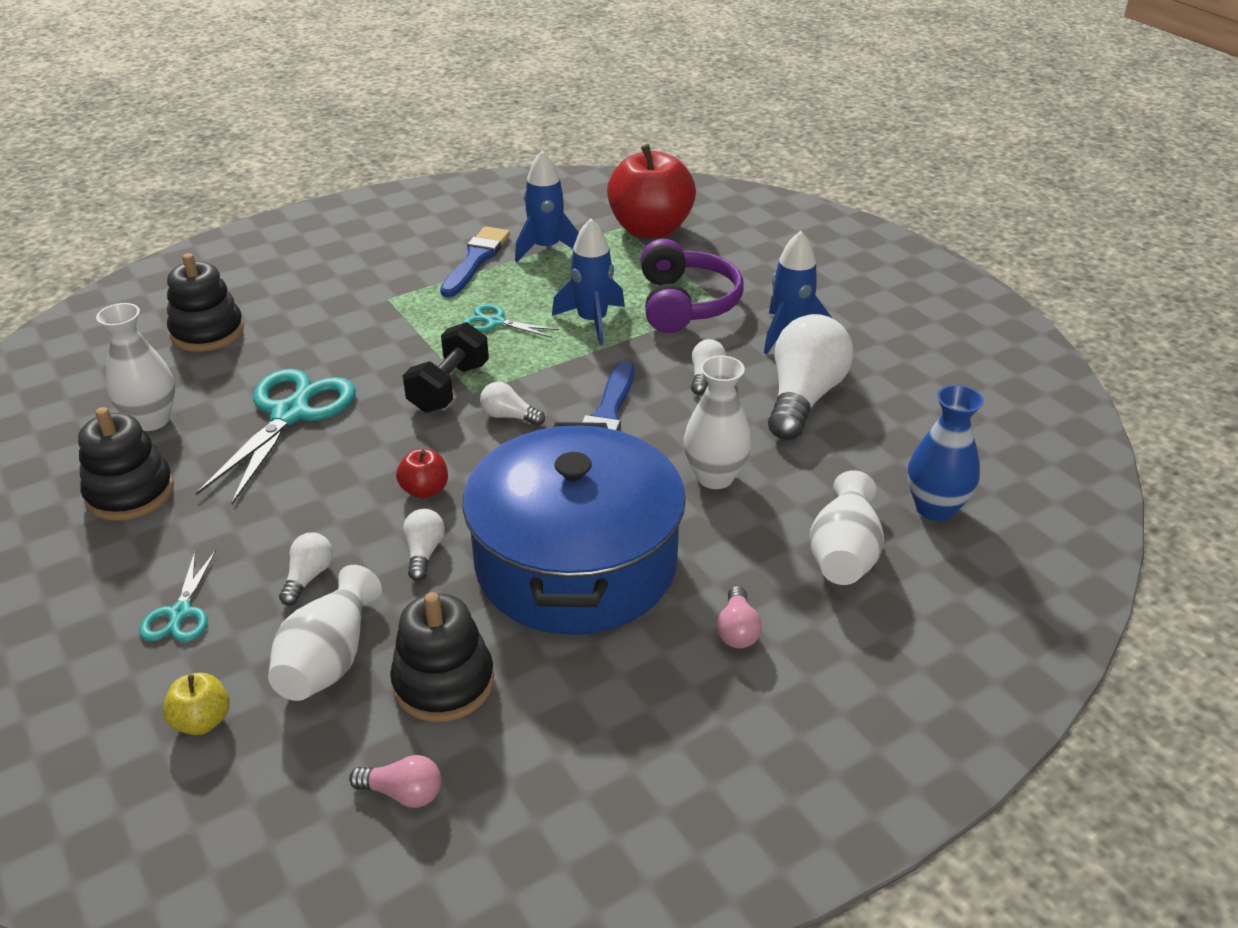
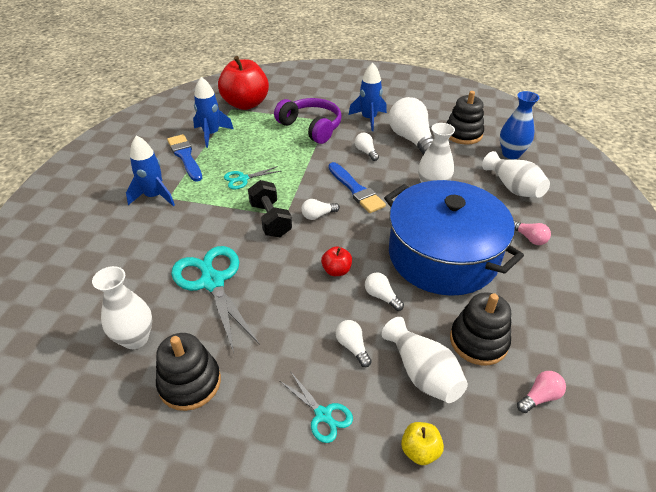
camera: 45 degrees left, 5 degrees up
(207, 332) = (89, 273): black stacking toy -> black stacking toy (463, 134)
(592, 321) = (285, 155): blue rocket -> blue rocket (154, 196)

